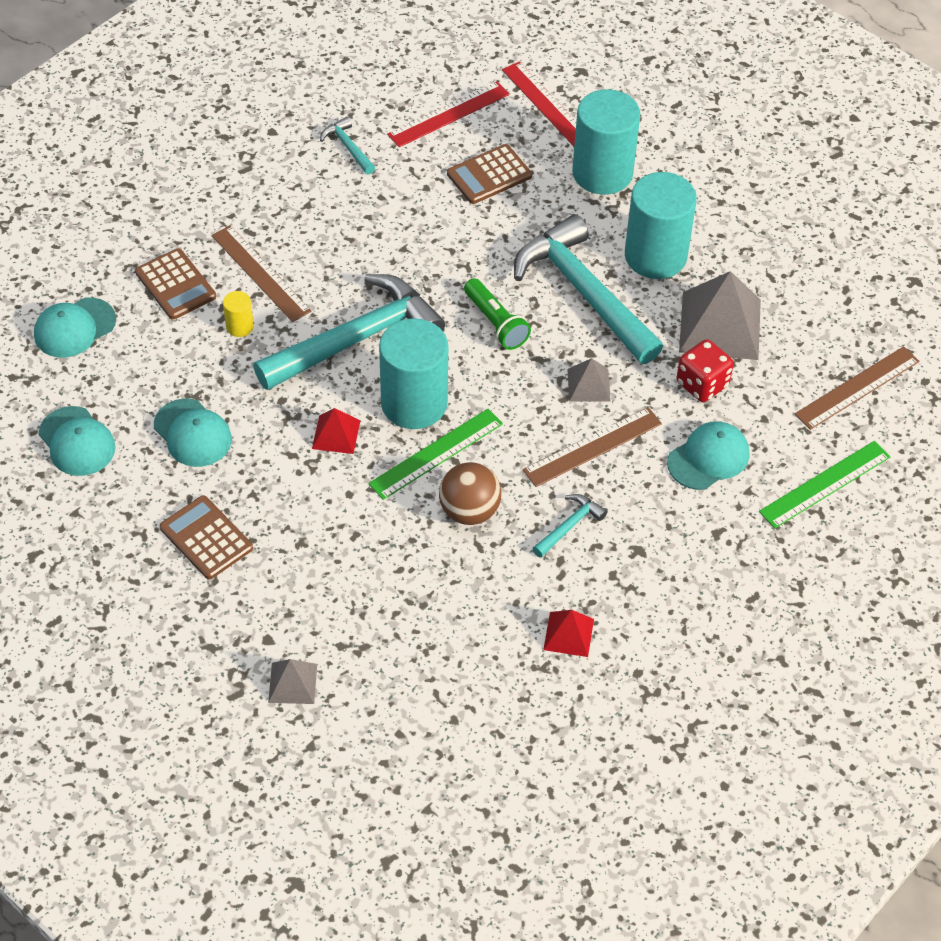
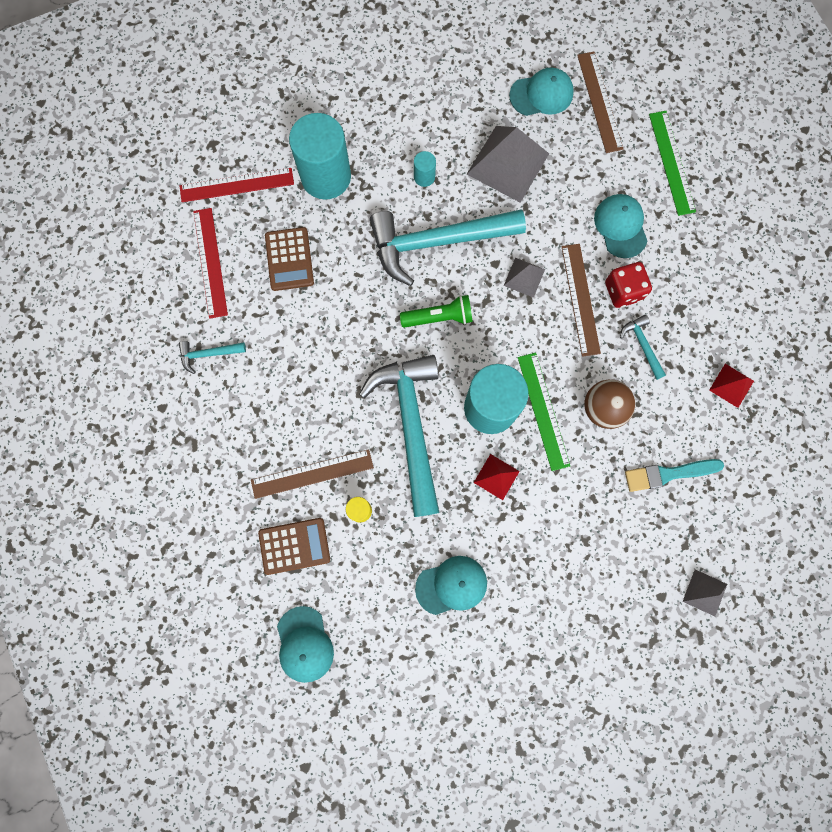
camera: 65 degrees left, 25 degrees up
(77, 441) = (423, 680): turquoise cap -> turquoise cap (541, 94)
(206, 538) = (555, 610): brown calculator -> none
(422, 601) = (668, 474): none -> turquoise brush
(655, 256) = (424, 177): turquoise cylinder -> turquoise cylinder, size x0.43
(702, 384) = (555, 200): red dice -> red dice (623, 291)

